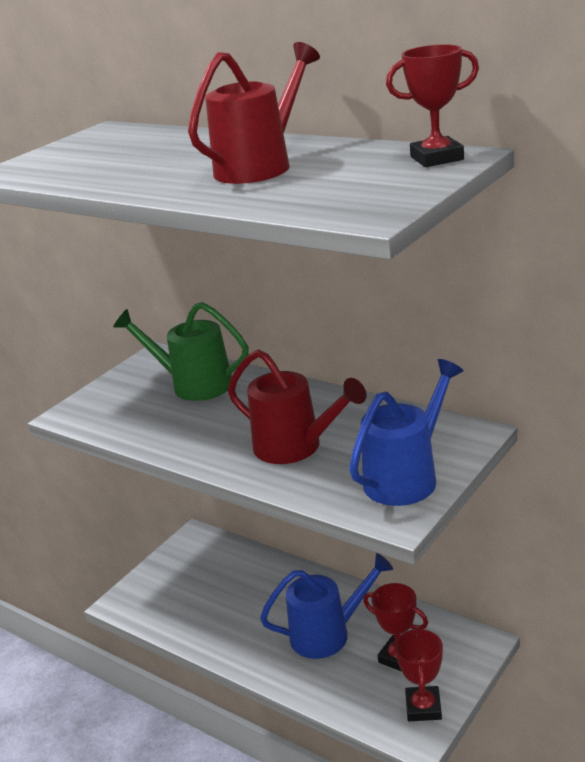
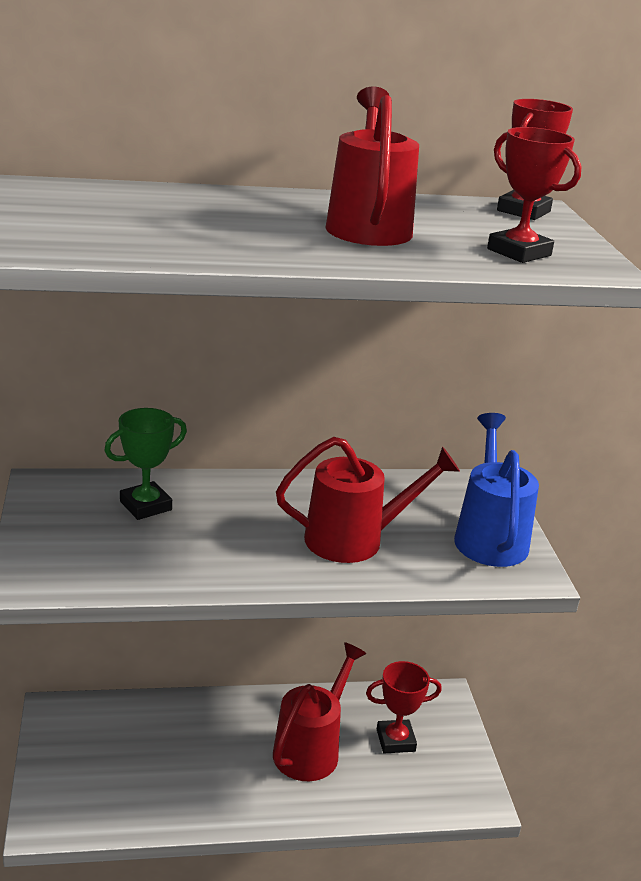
camera: 50 degrees left, 0 degrees up
(193, 384) = (145, 506): green watering can -> green trophy
(328, 634) = (311, 748): blue watering can -> red watering can
(423, 707) = (459, 773): red trophy -> red trophy (519, 252)

